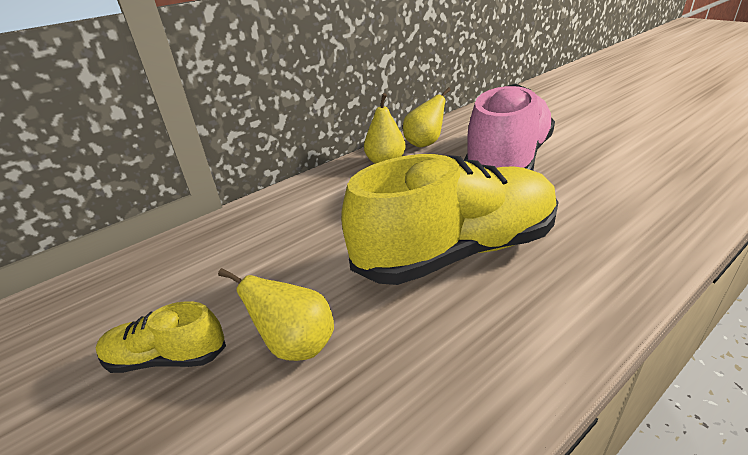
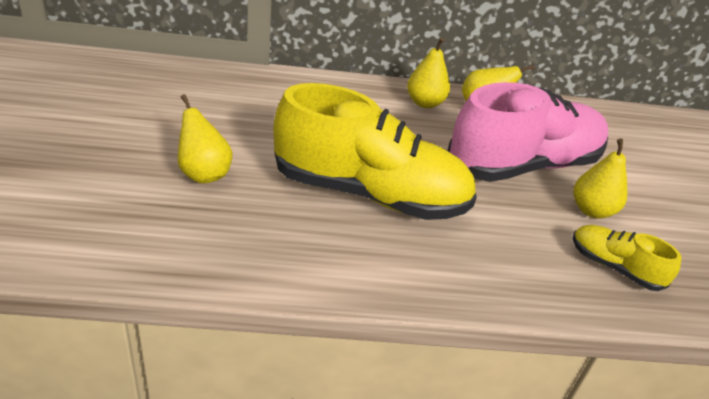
camera: 30 degrees right, 5 degrees up
(167, 358) = (137, 133): yellow shoe -> yellow shoe (614, 267)
(588, 163) = (591, 210): none -> yellow pear

